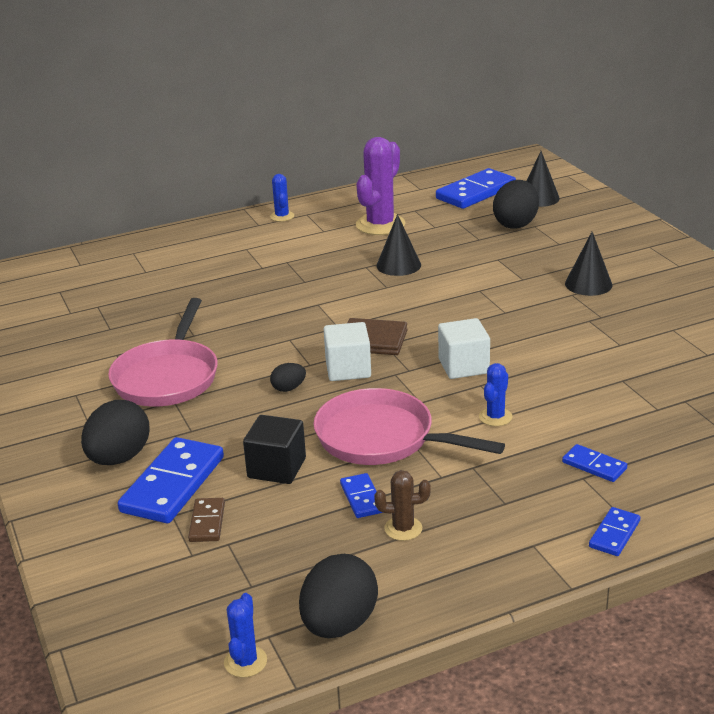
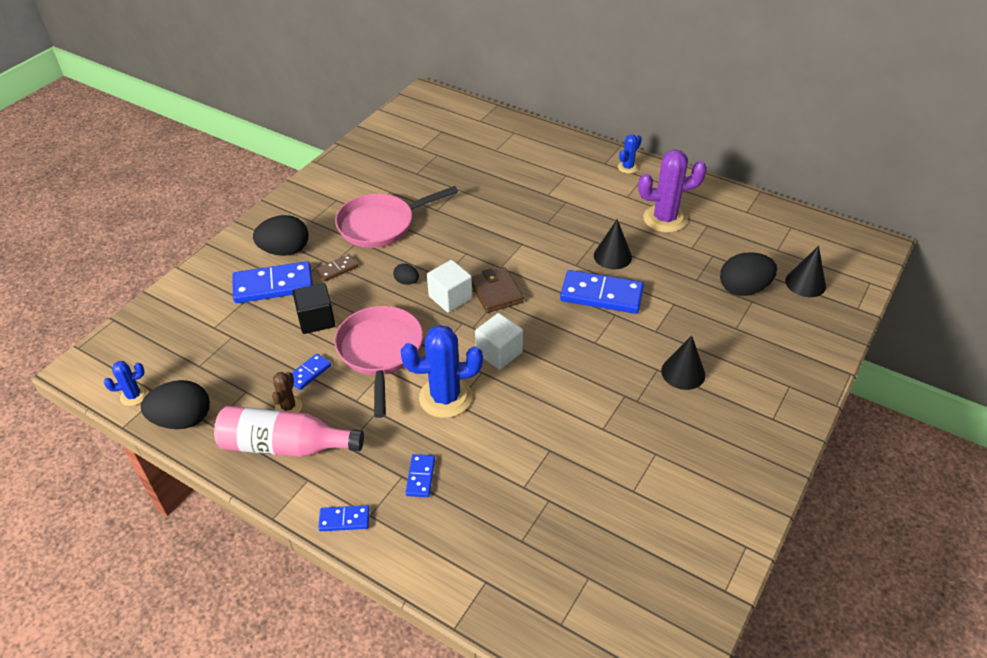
camera: 55 degrees right, 15 degrees up
(207, 522) = (246, 318): brown domino -> brown domino (337, 269)
(403, 528) = (288, 407): brown cactus -> brown cactus turned 45 degrees clockwise
(464, 548) = (285, 446): none -> pink bottle
(476, 192) = (774, 244): blue domino -> blue domino (601, 295)
(495, 417) = (445, 397): blue cactus -> blue cactus, size x1.98

